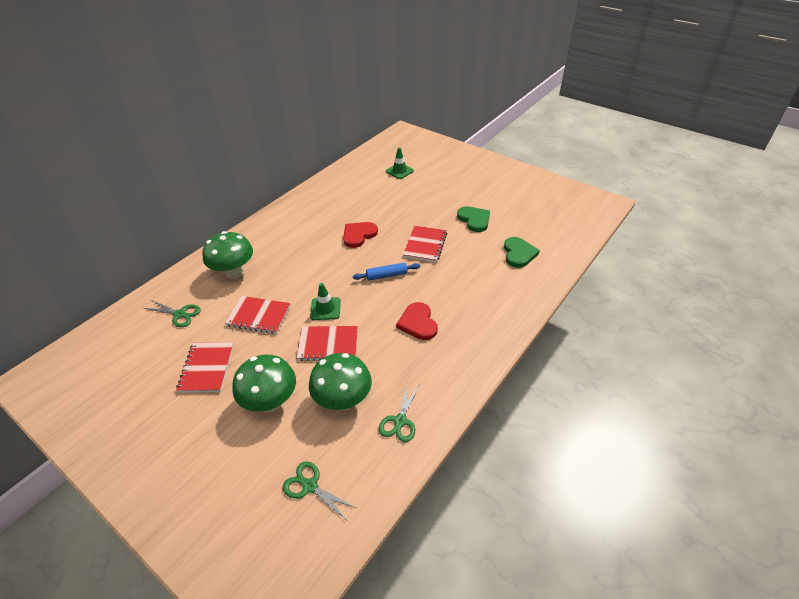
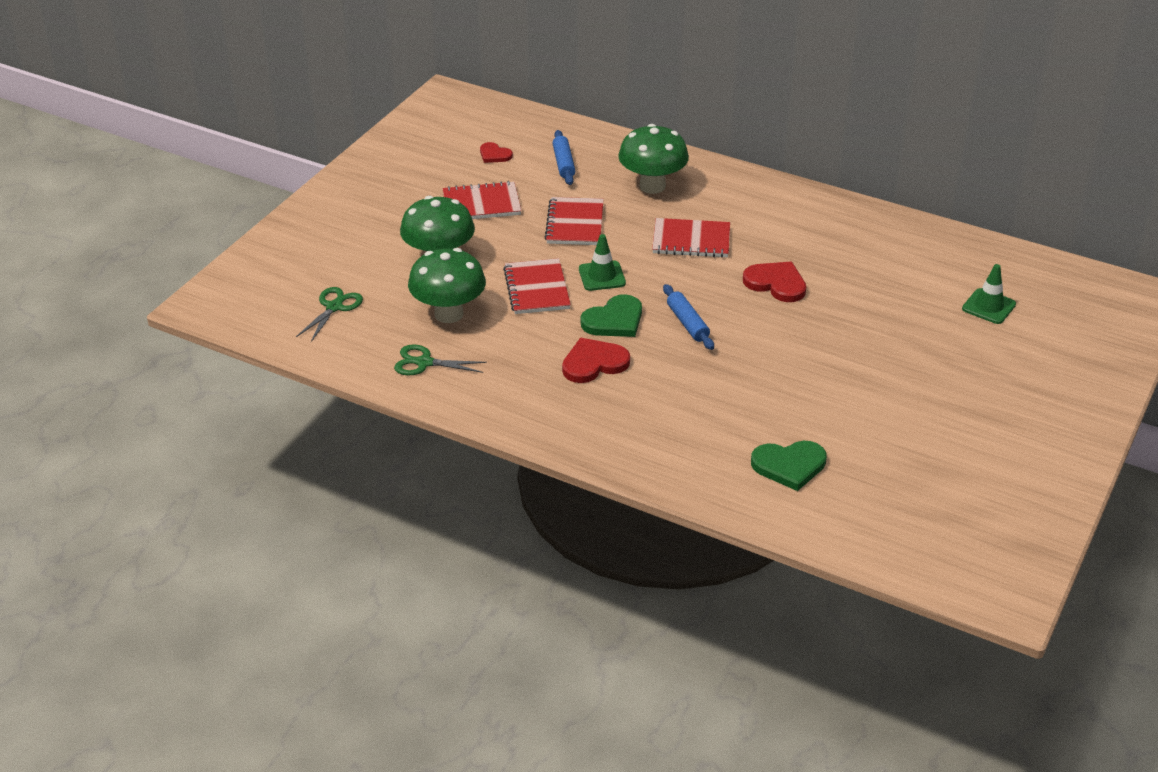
camera: 80 degrees right, 5 degrees down
(142, 354) = (494, 155): none -> red heart
(180, 314) = (563, 163): green scissors -> blue rolling pin
(425, 245) = (775, 356): red notebook -> red notebook (691, 240)
(474, 220) = (869, 409): green heart -> green heart (614, 320)

